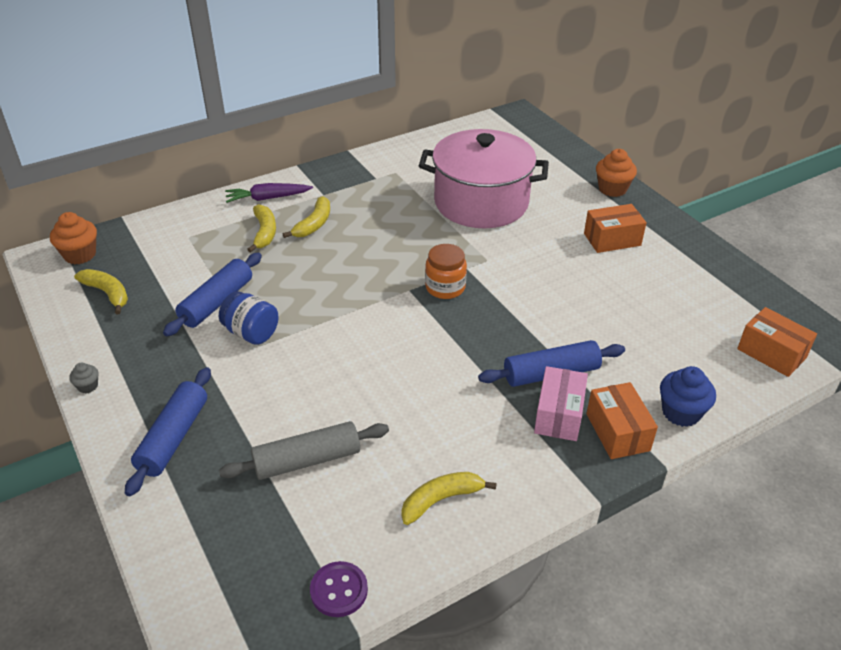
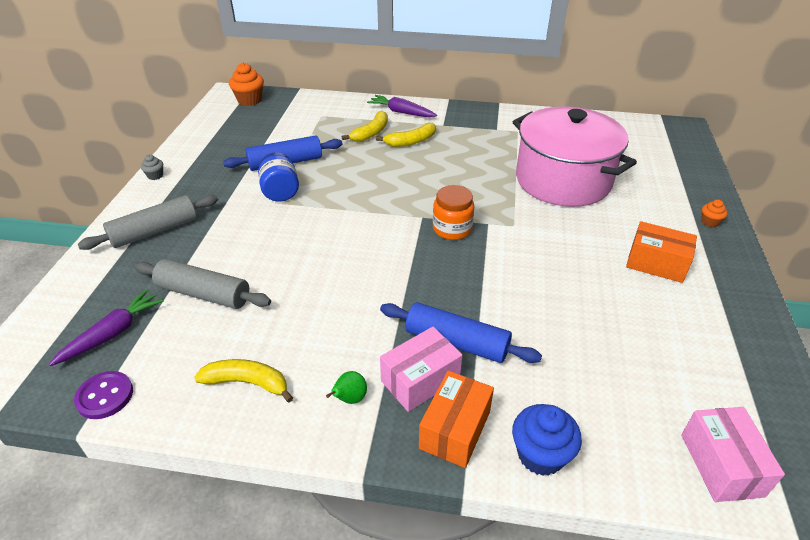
camera: 40 degrees right, 0 degrees up
(107, 293) = (234, 128): yellow banana -> none
(173, 438) = (155, 231): blue rolling pin -> grey rolling pin
(270, 543) = (112, 333): none -> purple carrot
(528, 459) = (350, 399): none -> green pear
(612, 189) = (709, 222): orange cupcake -> orange cupcake, size x0.53
(771, 353) = (721, 465): orange box -> pink box

